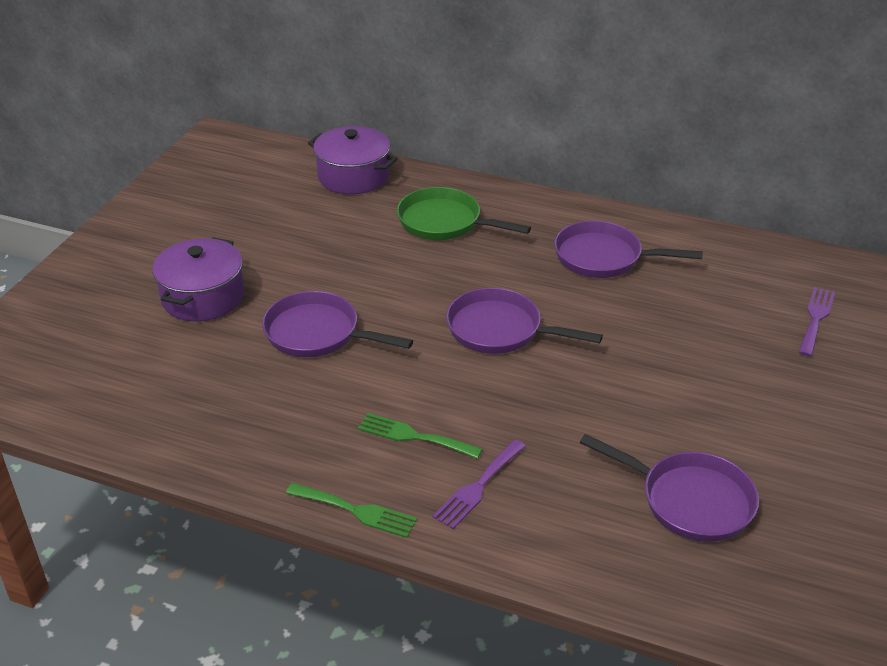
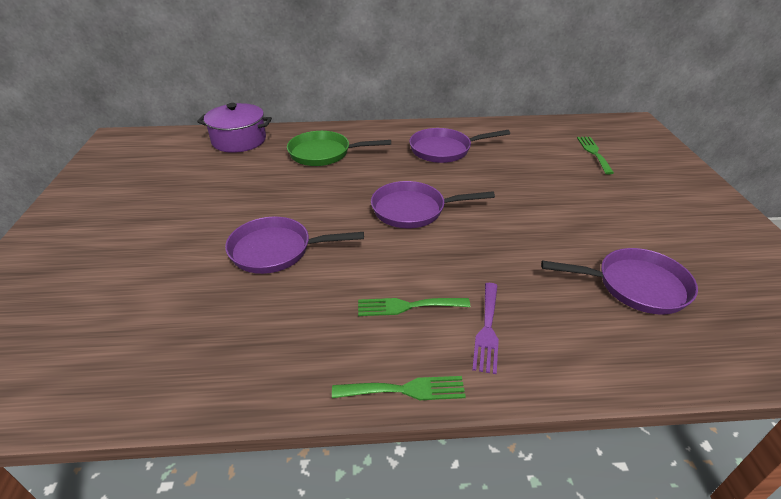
camera: 25 degrees left, 0 degrees up
(203, 297) = (158, 250): purple pot -> none
(816, 318) = (594, 153): purple fork -> green fork

